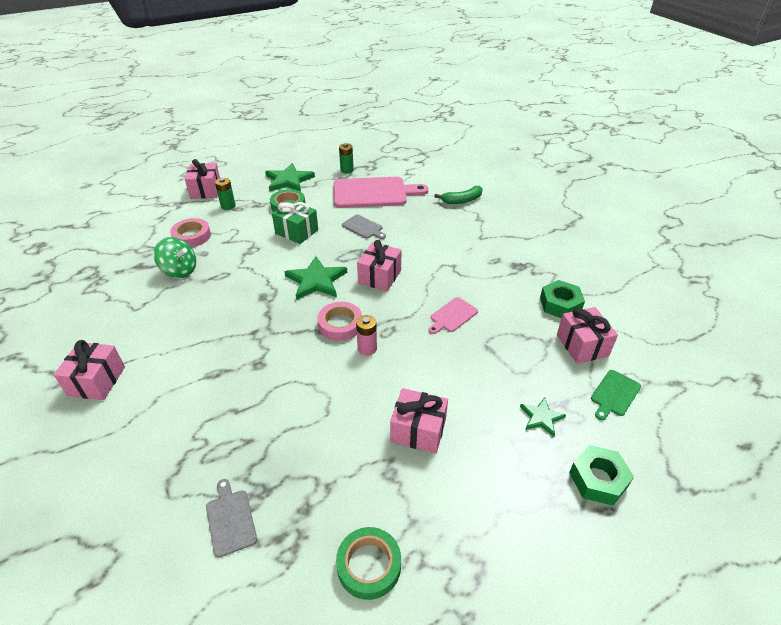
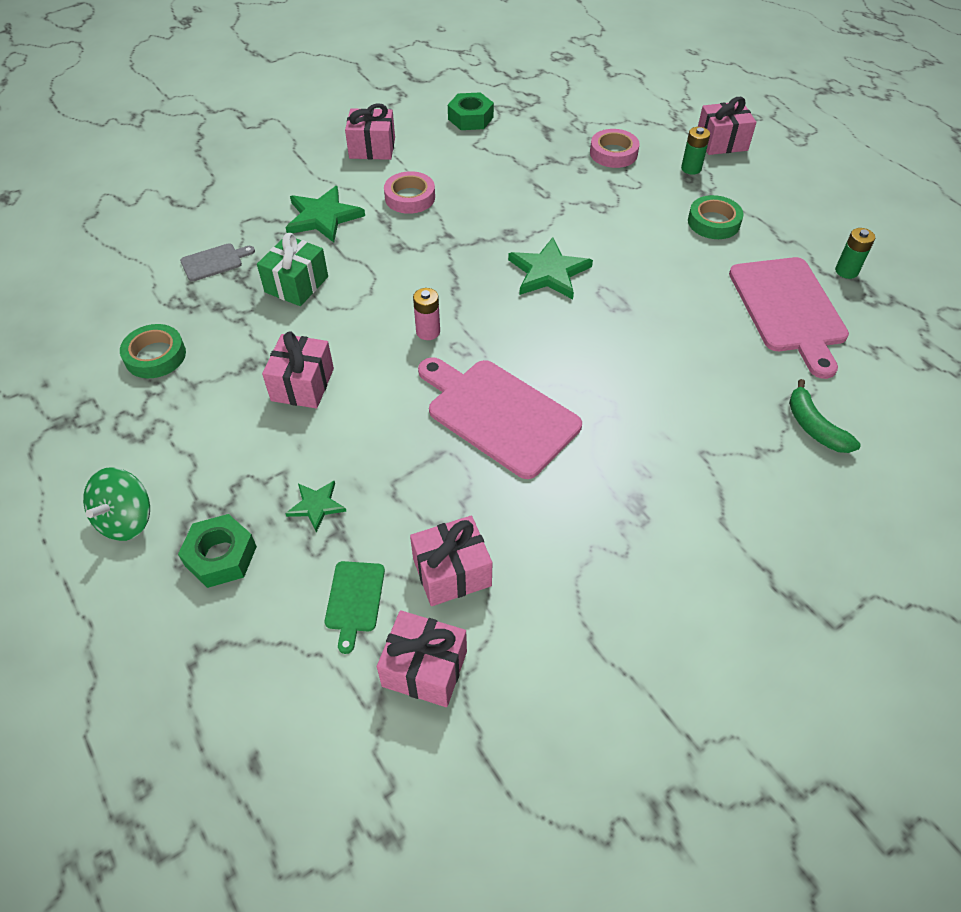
camera: 85 degrees right, 10 degrees up
(179, 270) = (544, 159): green spinning top -> green spinning top (127, 520)
(289, 180) = (783, 212): green star -> green star (323, 217)
(297, 232) = (651, 240): green gift -> green gift (296, 284)
(340, 324) = (468, 304): pink tape -> pink tape (410, 197)
(363, 227) = (685, 306): grey cutting board -> none
(379, 276) = (570, 333): pink gift -> pink gift (424, 668)
(452, 316) = (498, 414): pink cutting board -> pink cutting board, size x2.14
(560, 304) = (543, 553): green nut -> green nut (470, 118)
(614, 394) = (354, 600): green cutting board -> green cutting board turned 120 degrees counterclockwise

